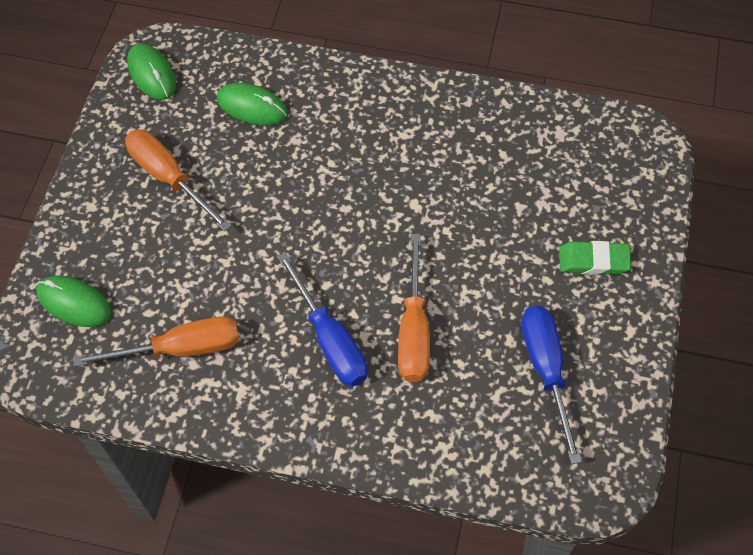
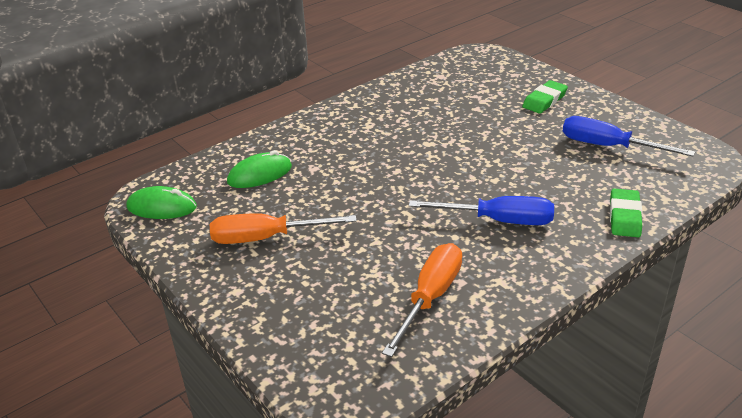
camera: 50 degrees left, 25 degrees down
(74, 303) = (319, 341): green mouse -> none
(413, 330) = (527, 182): orange screwdriver -> none
(421, 446) = (624, 217): none -> green eraser

